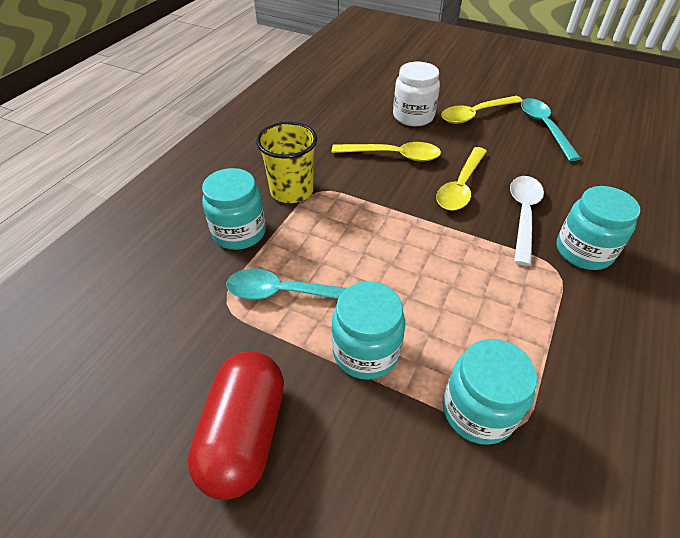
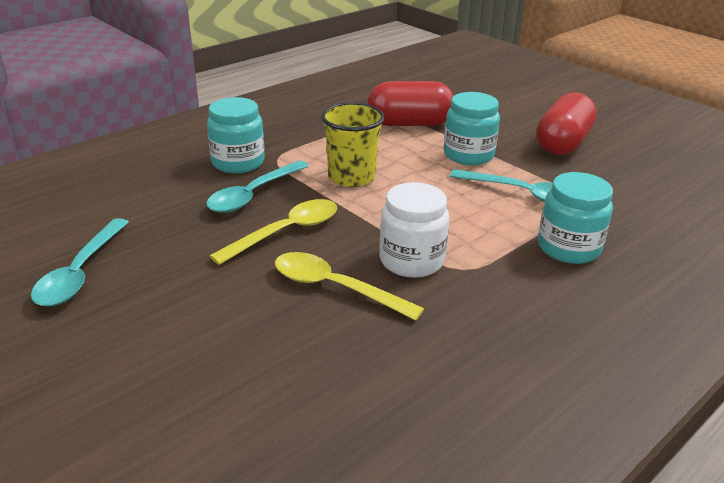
camera: 160 degrees left, 15 degrees down
(291, 191) = (497, 276): yellow cup -> yellow cup (351, 177)
(413, 116) = (246, 346): white jar -> white jar (411, 261)
(475, 115) = (144, 320): yellow spoon -> none
(478, 410) = (409, 123): turquoise jar -> red capsule
(523, 215) = (253, 195): white spoon -> turquoise spoon

